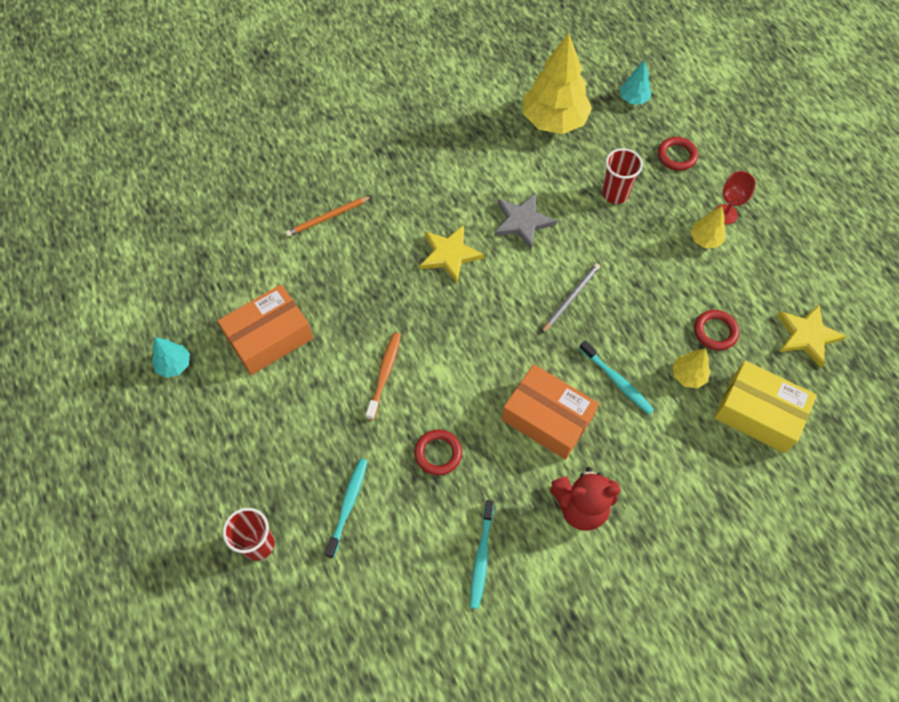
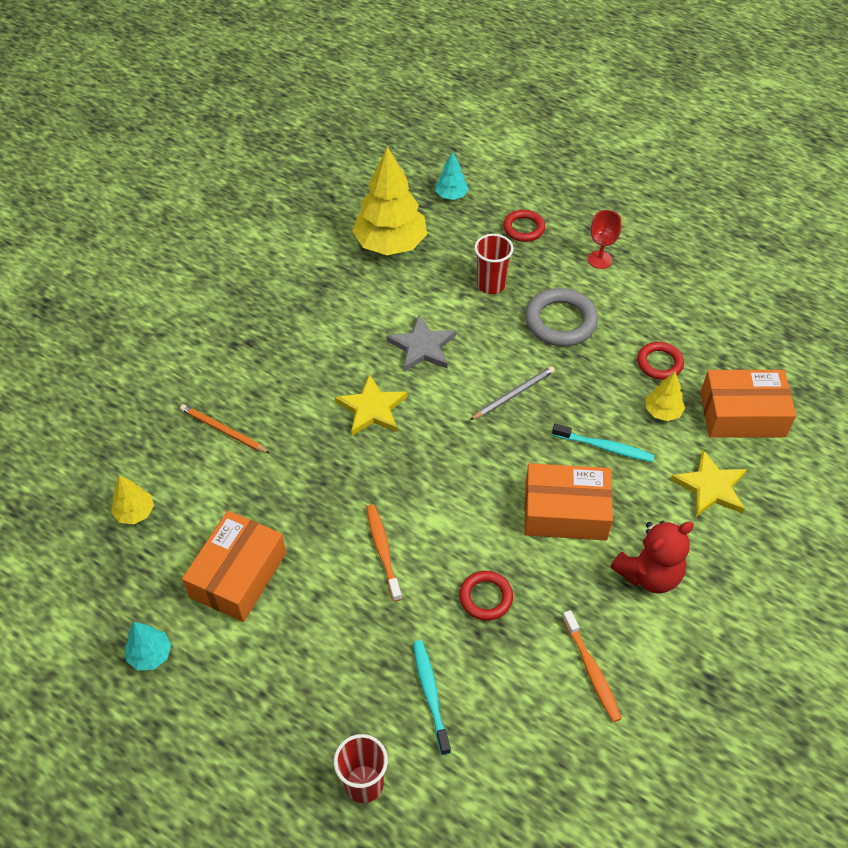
camera: 30 degrees left, 10 degrees down
(328, 218) = (223, 430): orange pencil -> orange pencil turned 90 degrees clockwise
(481, 557) = (591, 670): turquoise toothbrush -> orange toothbrush
(570, 298) = (513, 394): grey pencil -> grey pencil turned 45 degrees clockwise
(653, 253) = (560, 321): none -> grey ring
(705, 239) = (597, 289): yellow tree -> yellow tree (135, 512)
(758, 413) = (742, 414): yellow box -> orange box
(807, 336) = (736, 330): yellow star -> yellow star (710, 487)

